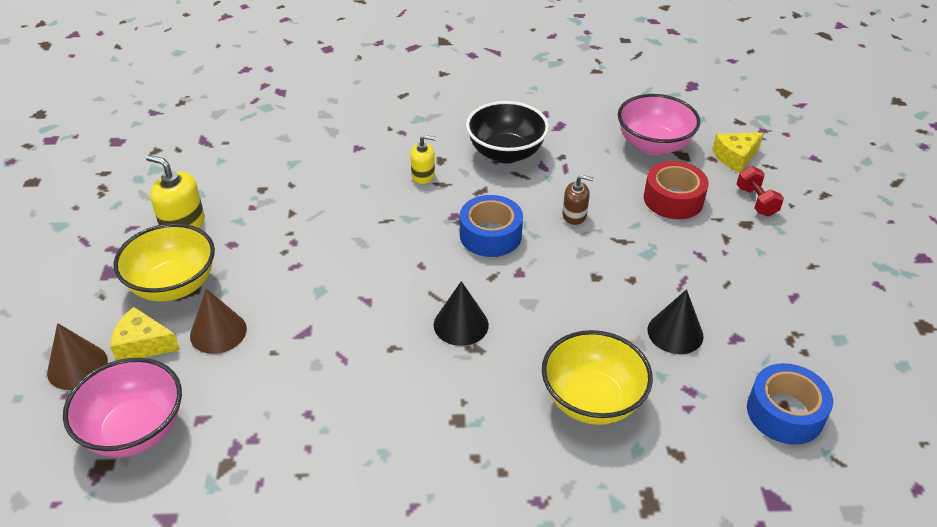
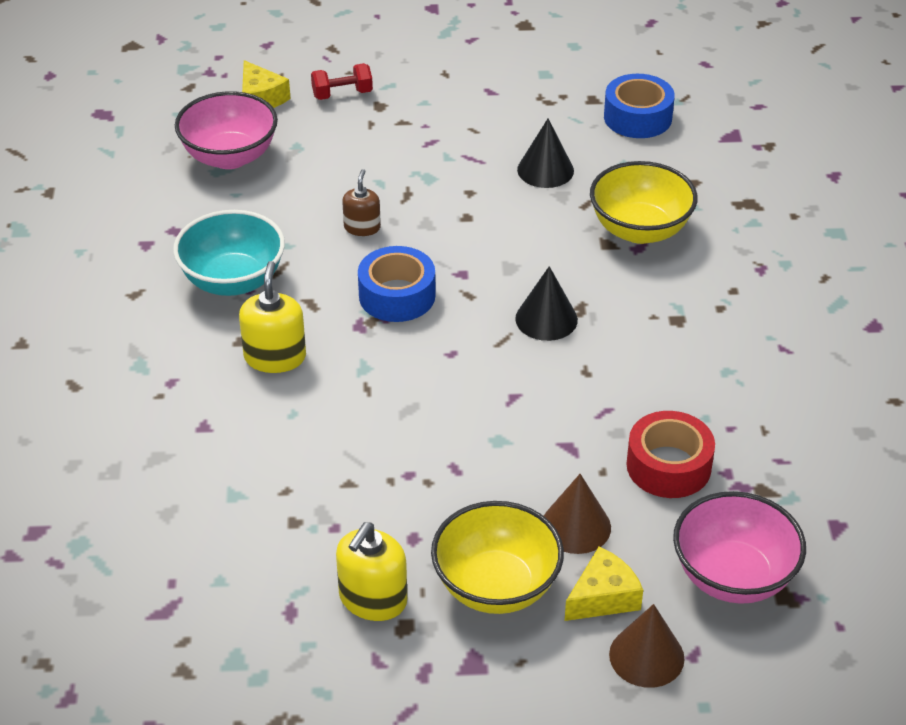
camera: 90 degrees left, 0 degrees up
(143, 344) = (603, 597): yellow cheese -> yellow cheese turned 135 degrees counterclockwise
(423, 175) = (275, 357): yellow soap dispenser -> yellow soap dispenser, size x1.56
(506, 153) = (233, 281): black bowl -> turquoise bowl
(673, 199) = (335, 151): red tape -> red tape (668, 466)

